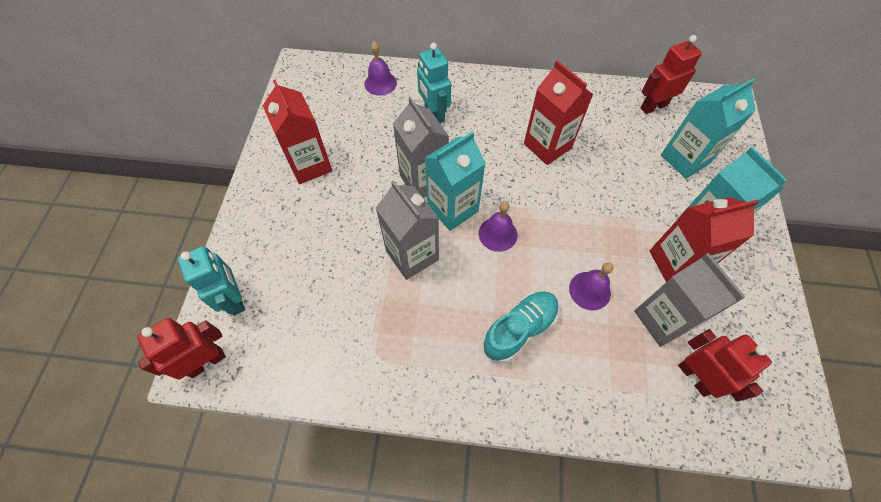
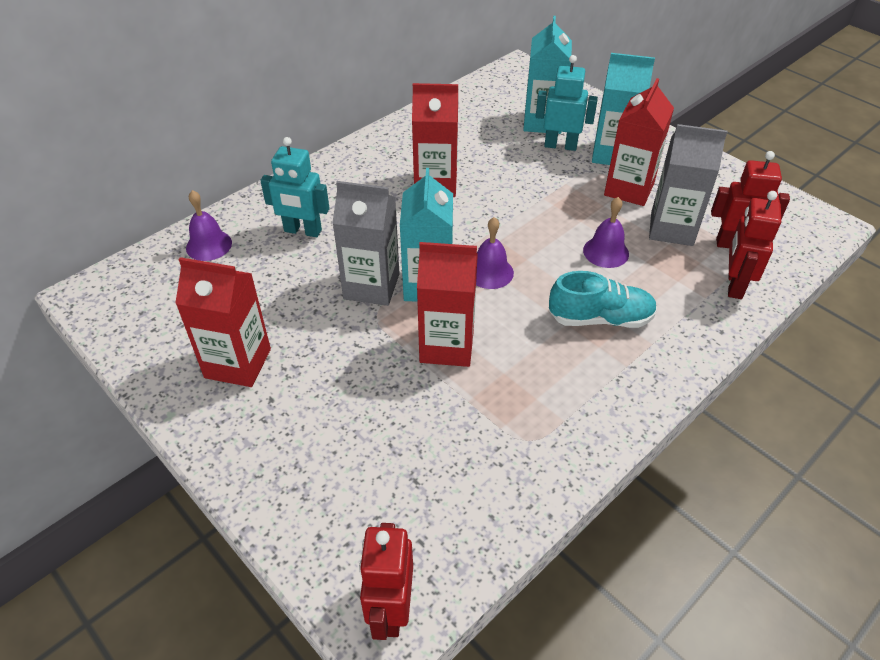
camera: 50 degrees left, 15 degrees down
(235, 299) = (335, 534): turquoise robot -> turquoise robot (560, 145)
(412, 255) = (447, 346): grey carton -> red carton
(519, 329) = (600, 318): turquoise shoe -> turquoise shoe turned 90 degrees clockwise
(653, 106) = (473, 103): red robot -> red robot (734, 285)

